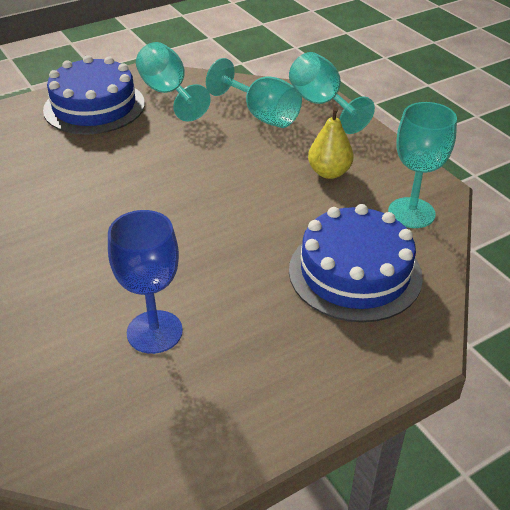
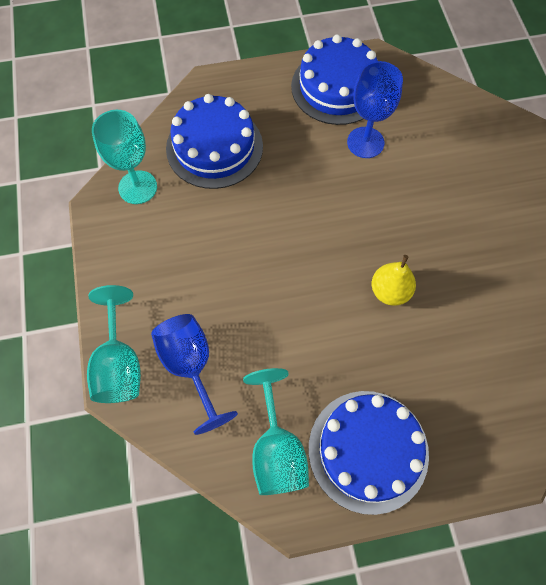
camera: 160 degrees left, 25 degrees up
(223, 402) = (337, 87): none -> blue cake
(261, 115) = (191, 366): turquoise goblet -> blue goblet
(329, 172) = (173, 254): yellow pear -> yellow pear (390, 291)

